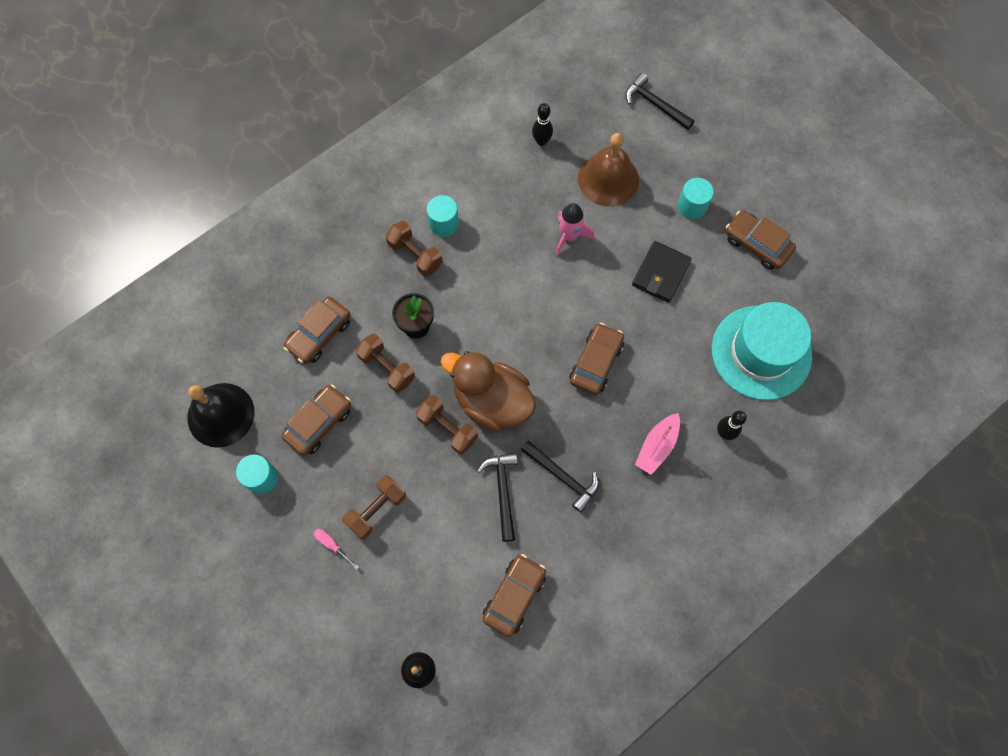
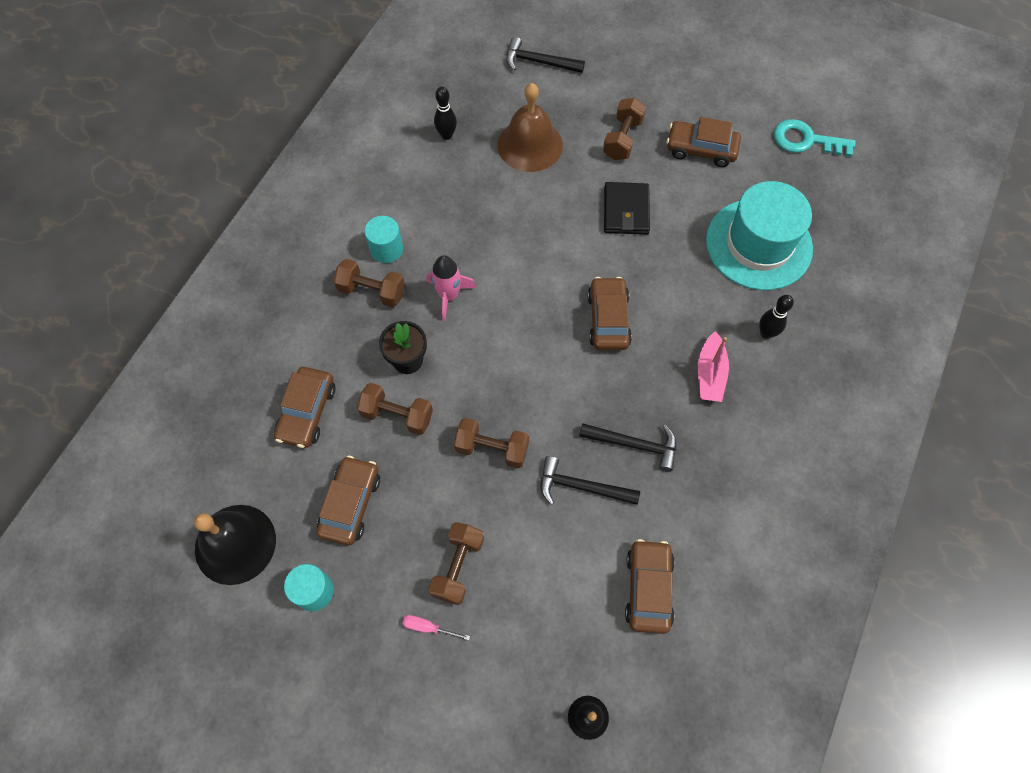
camera: 25 degrees left, 5 degrees down
(492, 401) = (524, 402): brown duck -> none
(503, 491) = (581, 486): black hammer -> black hammer turned 45 degrees counterclockwise
(569, 236) = (519, 212): pink rocket -> pink rocket (449, 296)
(692, 206) = (622, 139): turquoise cylinder -> brown dumbbell
(858, 275) = (806, 140): none -> turquoise key

